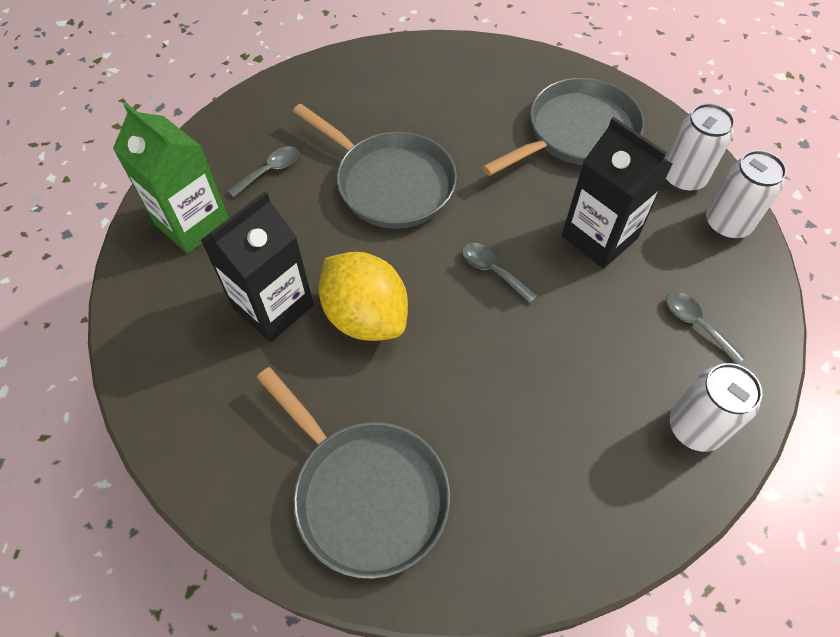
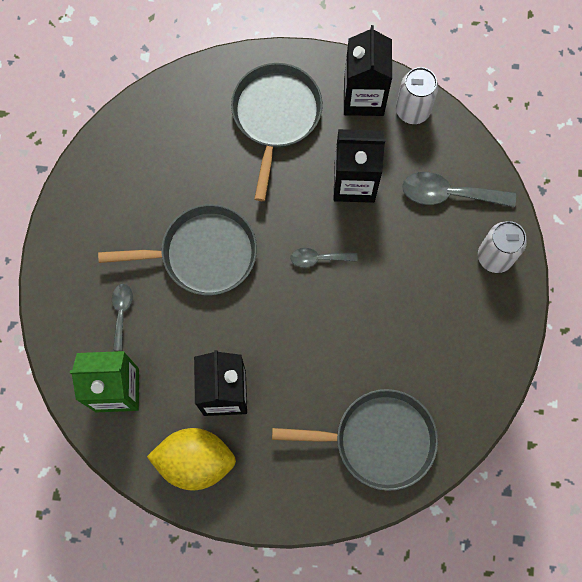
camera: 45 degrees left, 15 degrees up
(365, 316) = (280, 350): yellow lemon -> yellow lemon (195, 461)
(683, 178) = (363, 97): white can -> black carton
(696, 324) = (448, 194): grey spoon -> grey spoon, size x1.73

